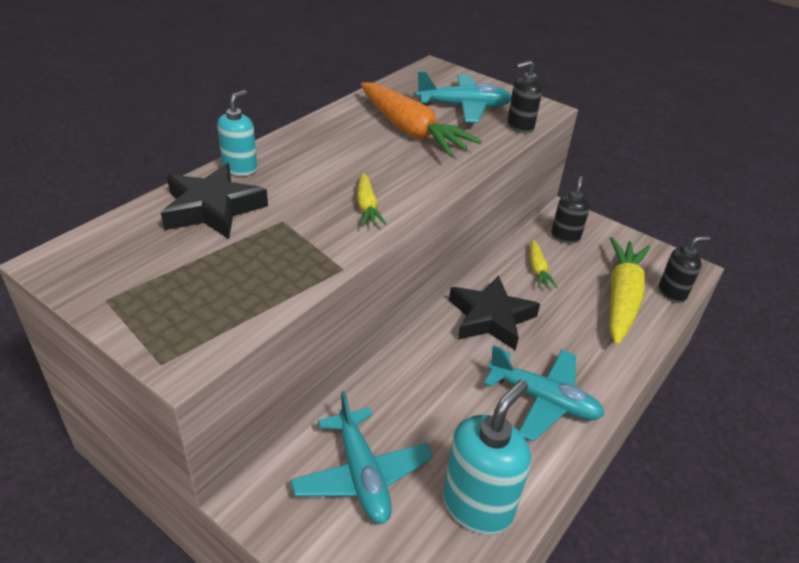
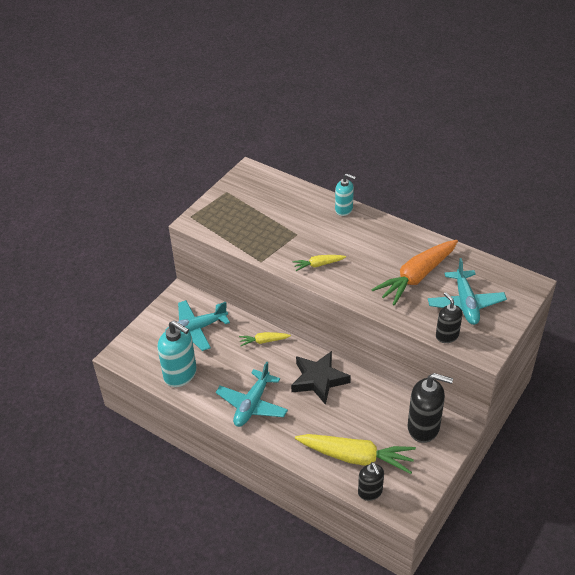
camera: 90 degrees right, 5 degrees up
(212, 208) = (302, 207): black star -> none
(538, 269) = (376, 407): yellow carrot -> yellow carrot (264, 341)
(565, 236) = (423, 427): black soap dispenser -> black soap dispenser, size x1.66

